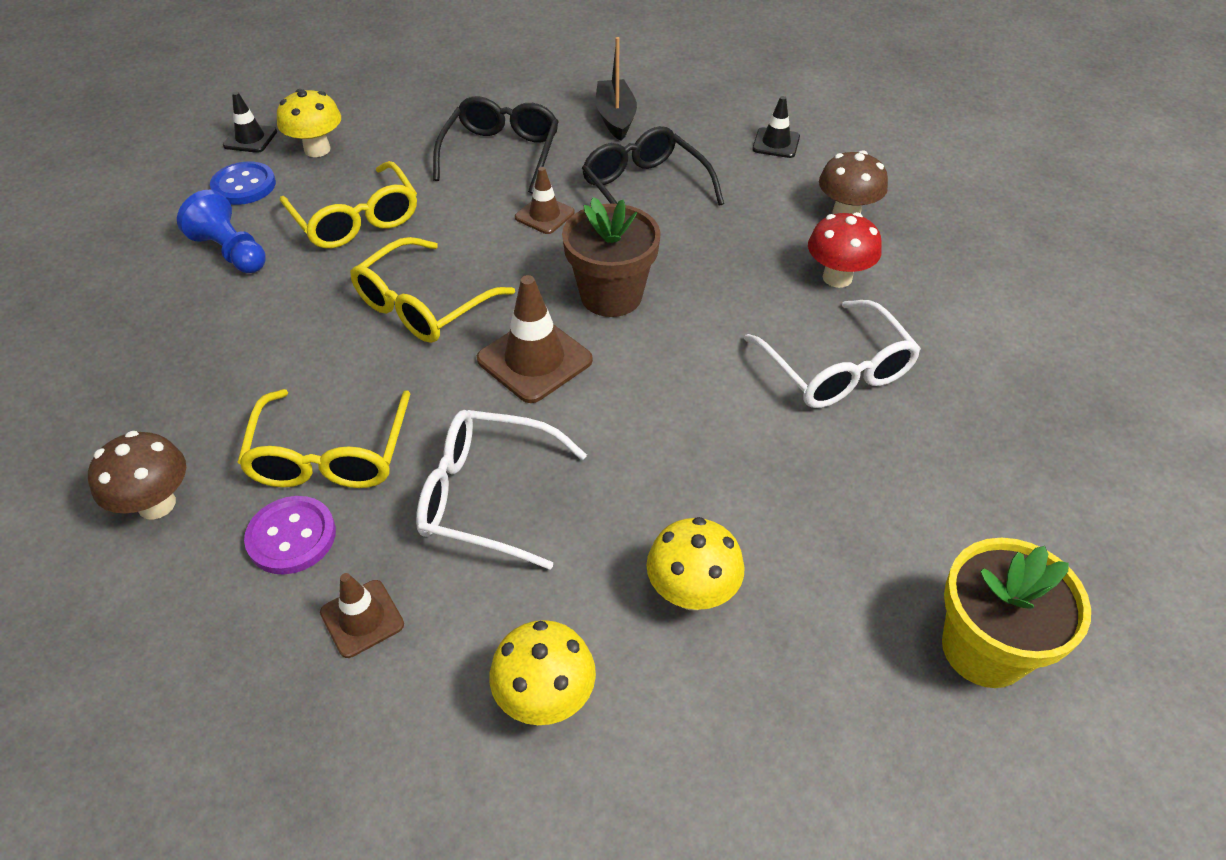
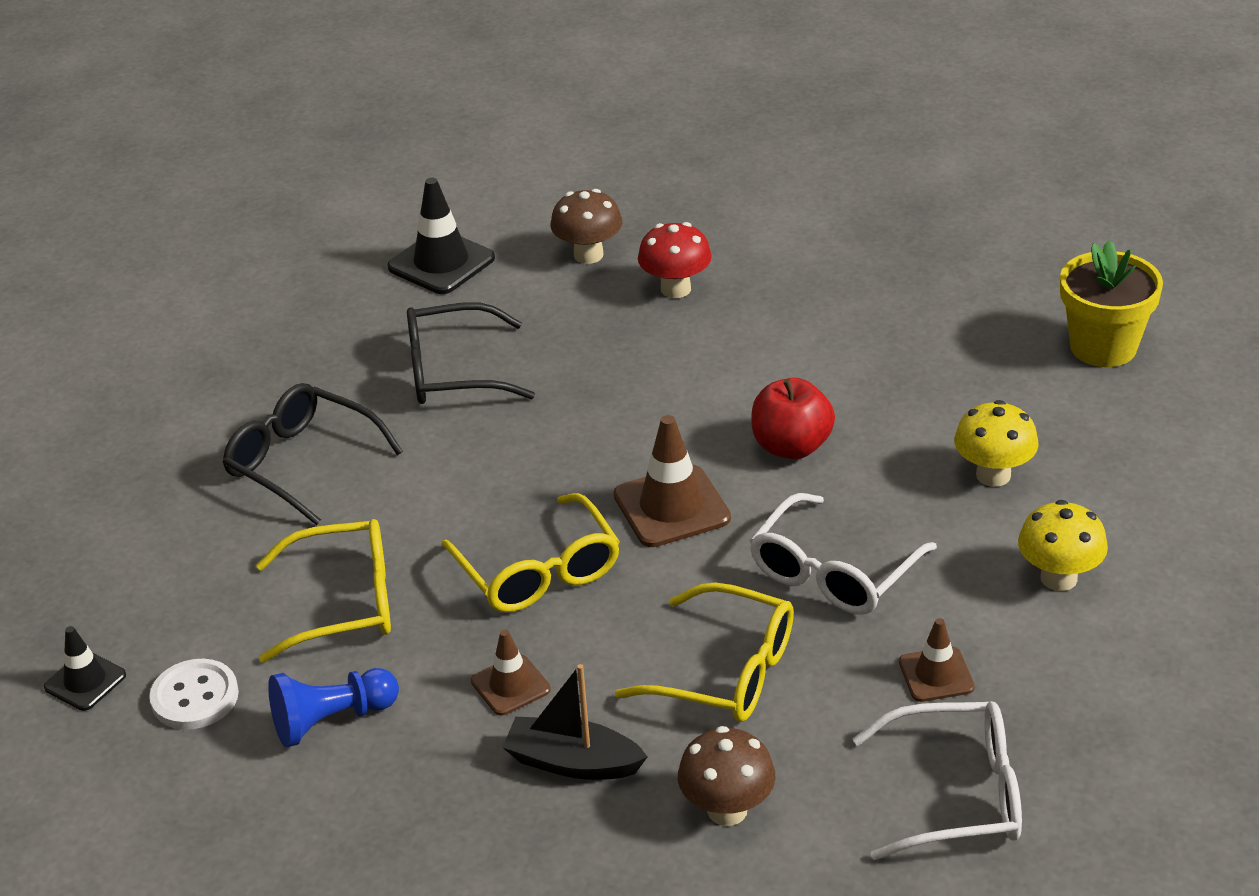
camera: 65 degrees left, 10 degrees down
(244, 186) = (195, 697): blue button -> white button
(291, 537) = (819, 711): purple button -> none
(317, 149) = (165, 619): yellow mushroom -> none
(544, 215) = (445, 453): brown traffic cone -> brown traffic cone (510, 685)
(611, 296) = (609, 435): brown flower pot -> none
(615, 118) = (302, 360): black boat -> black boat (573, 762)
(656, 417) = (791, 446): none -> red apple
(776, 143) = (441, 263): black traffic cone -> black traffic cone, size x1.66
(836, 370) = (793, 327): white glasses -> white glasses (957, 794)

